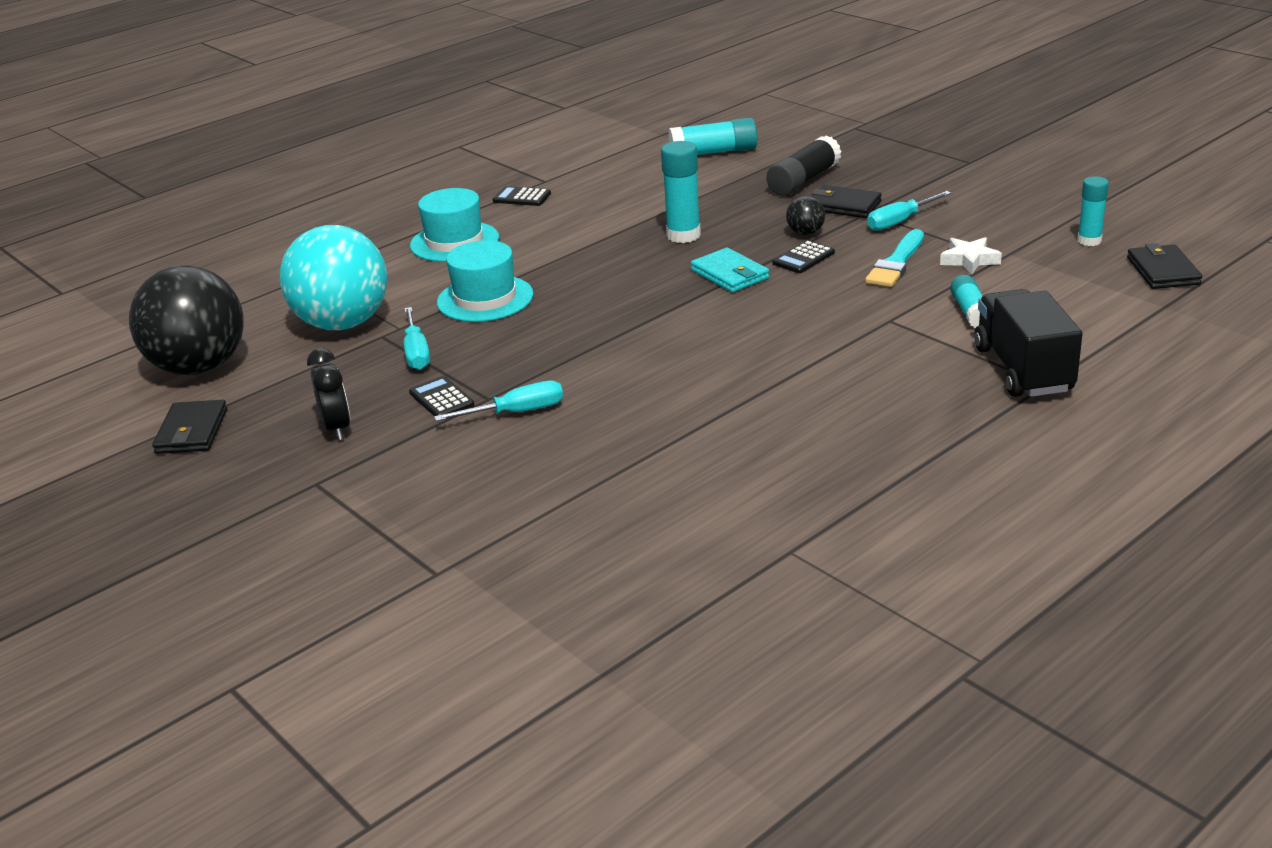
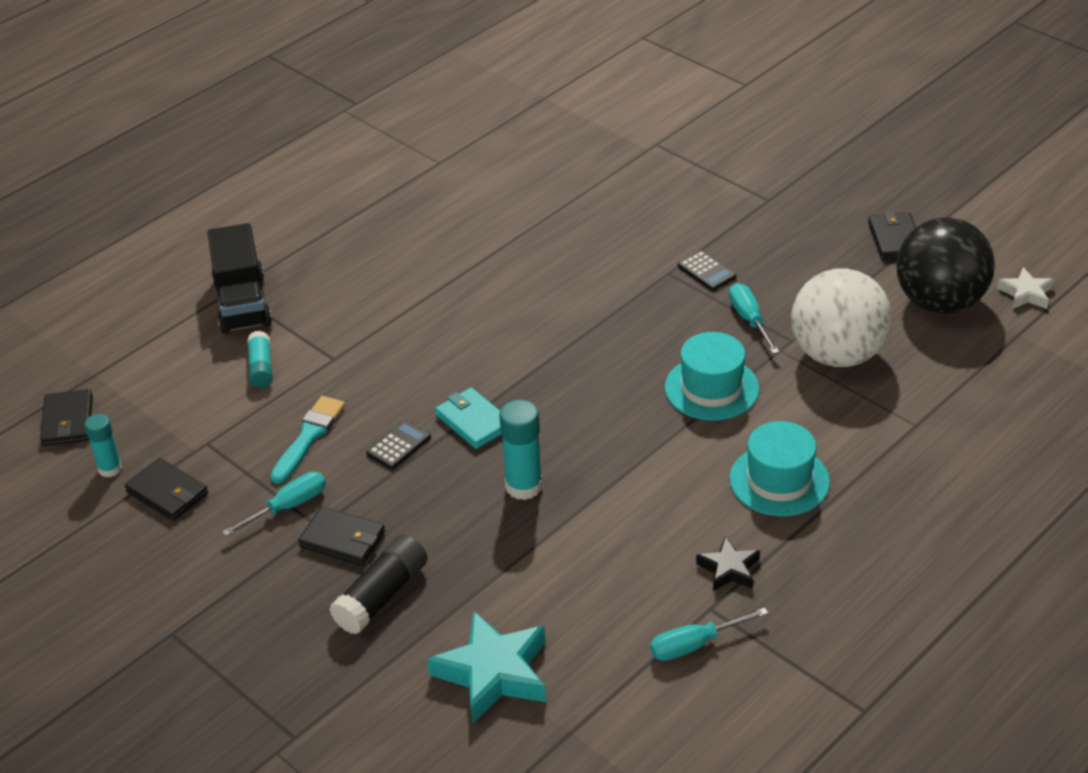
camera: 175 degrees right, 10 degrees up
(337, 428) = (778, 243): black clock -> none
(343, 324) = (837, 355): turquoise ball -> white ball
(517, 412) = (640, 260): turquoise screwdriver -> turquoise screwdriver (694, 645)
(522, 197) = (729, 569): black calculator -> black star
(713, 152) = (493, 673): turquoise glue stick -> turquoise star
(805, 233) = (392, 488): black ball -> none
(969, 260) = (237, 440): white star -> white star (1026, 294)
(1020, 227) = (167, 493): none -> black wallet

